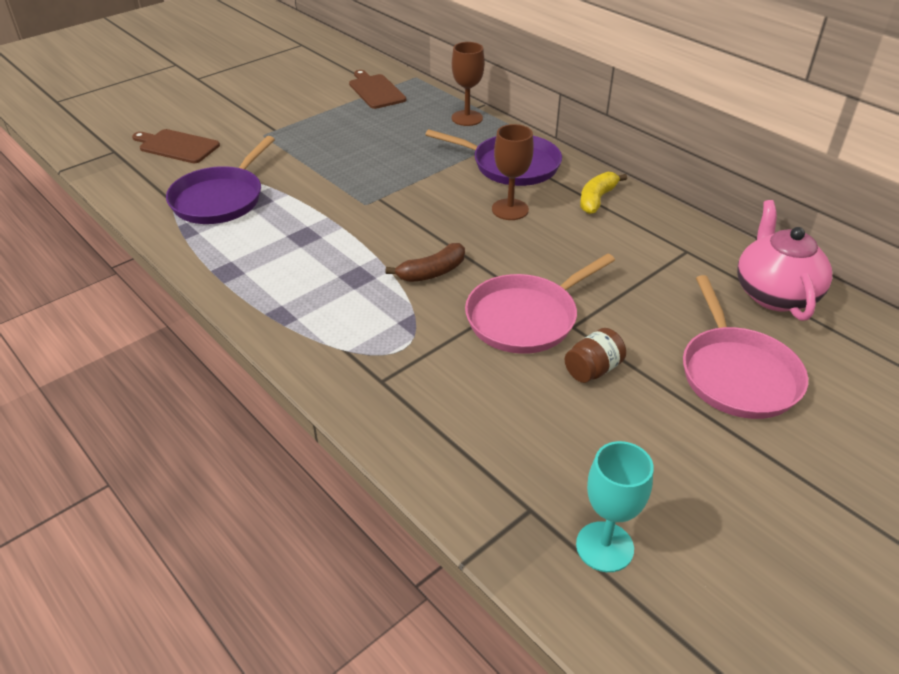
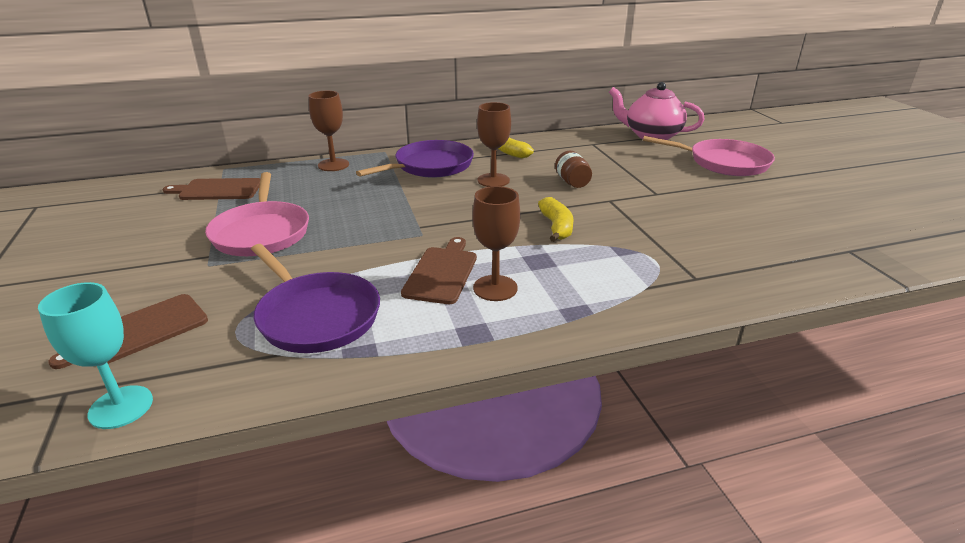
camera: 65 degrees left, 10 degrees down
(297, 265) = (495, 288): none -> brown goblet
(307, 232) = (442, 273): none -> brown cutting board
(432, 272) = (556, 227): brown banana -> yellow banana
(525, 318) = (639, 206): pink pan -> pink pan (261, 233)
(593, 369) = (707, 198): brown jar -> brown jar (572, 182)
(604, 546) = (880, 235): turquoise goblet -> turquoise goblet (121, 407)

